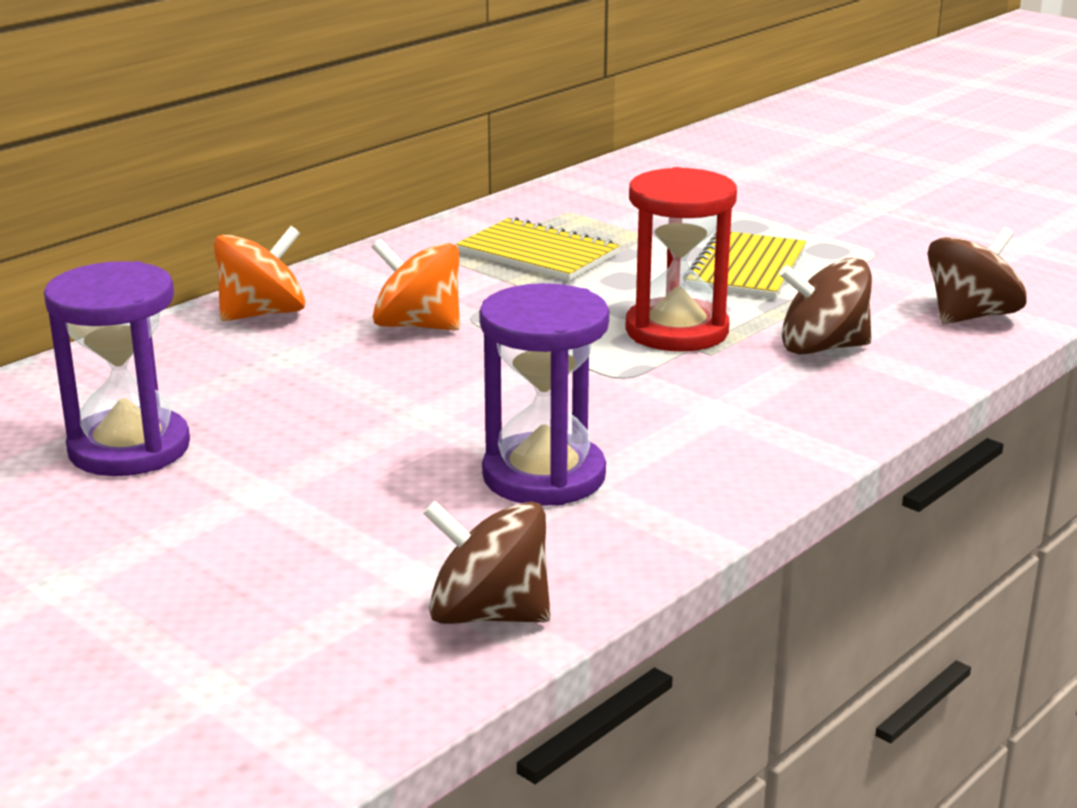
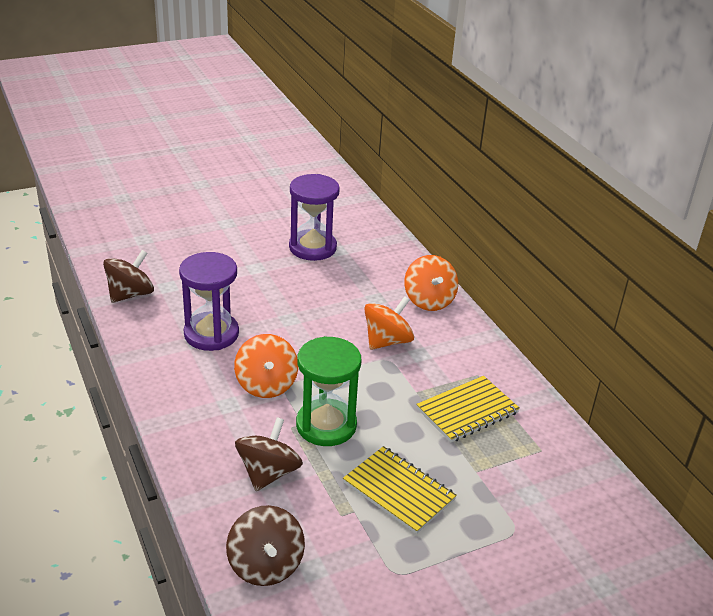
camera: 110 degrees right, 10 degrees up
(634, 392) = (266, 384): none -> orange spinning top
(676, 331) = (326, 425): red hourglass -> green hourglass

